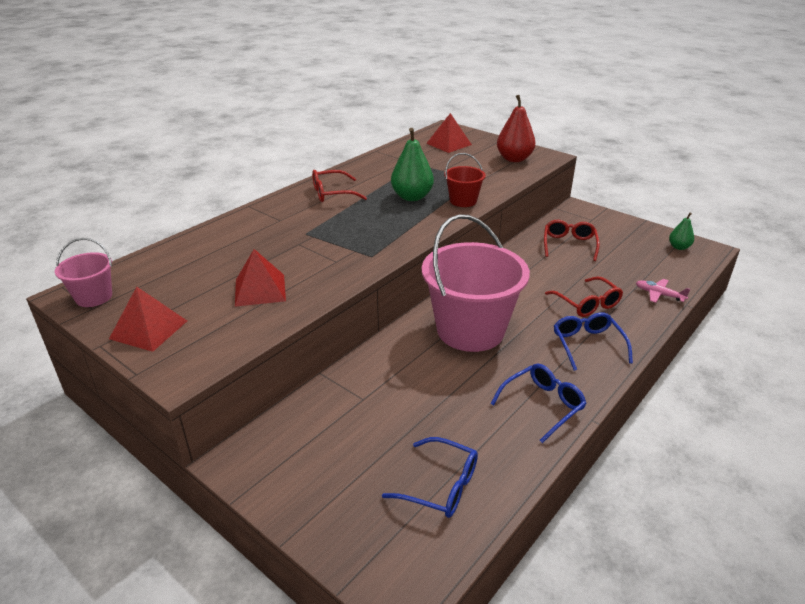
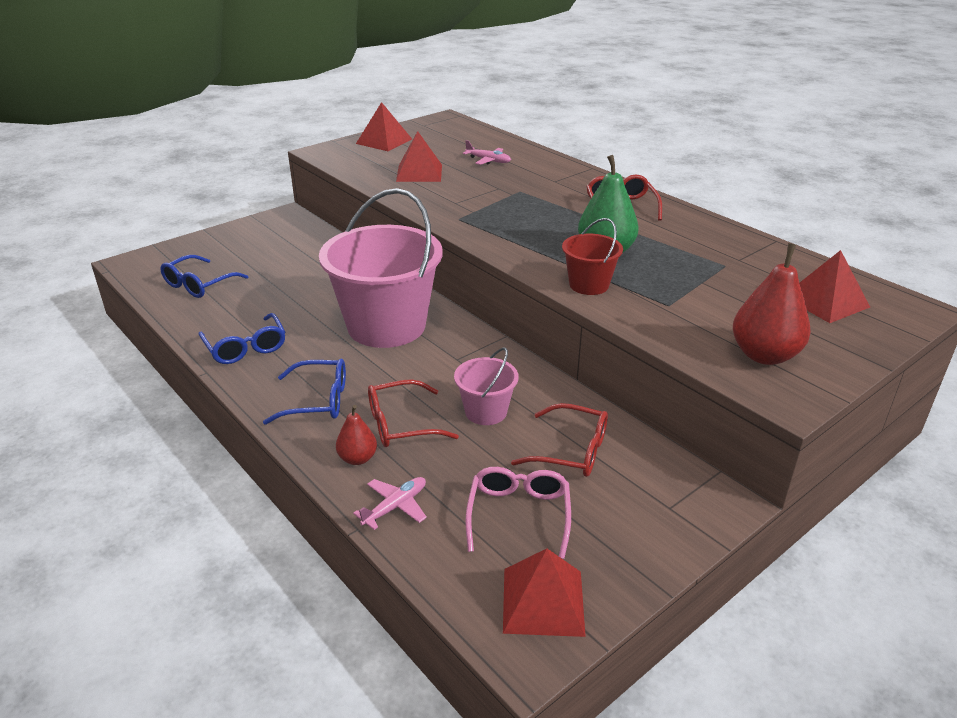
camera: 100 degrees right, 0 degrees up
(94, 297) = (439, 124): pink bucket -> pink bucket (486, 412)
(226, 254) = (488, 160): none -> pink plane
(631, 257) = (519, 515): none -> pink glasses
(632, 315) = (357, 458): none -> red pear
(679, 247) = (543, 601): green pear -> red pyramid

